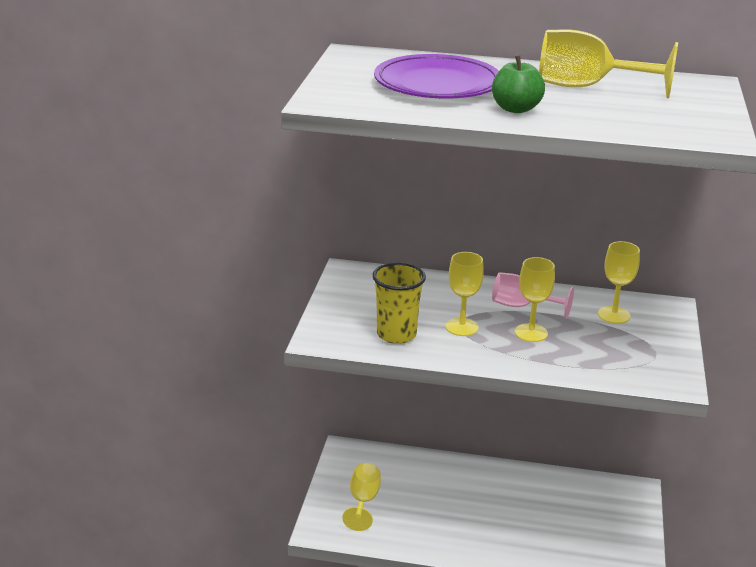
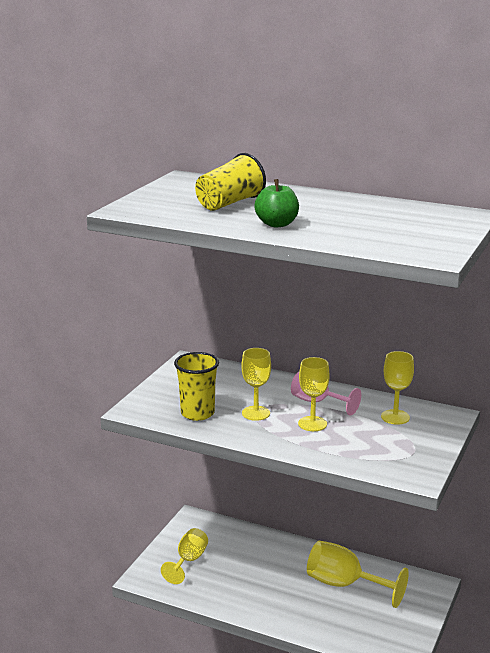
camera: 15 degrees right, 5 degrees down
(437, 85) = (229, 203): purple plate -> yellow cup
(587, 87) = (355, 211): yellow goblet -> yellow goblet (344, 585)

